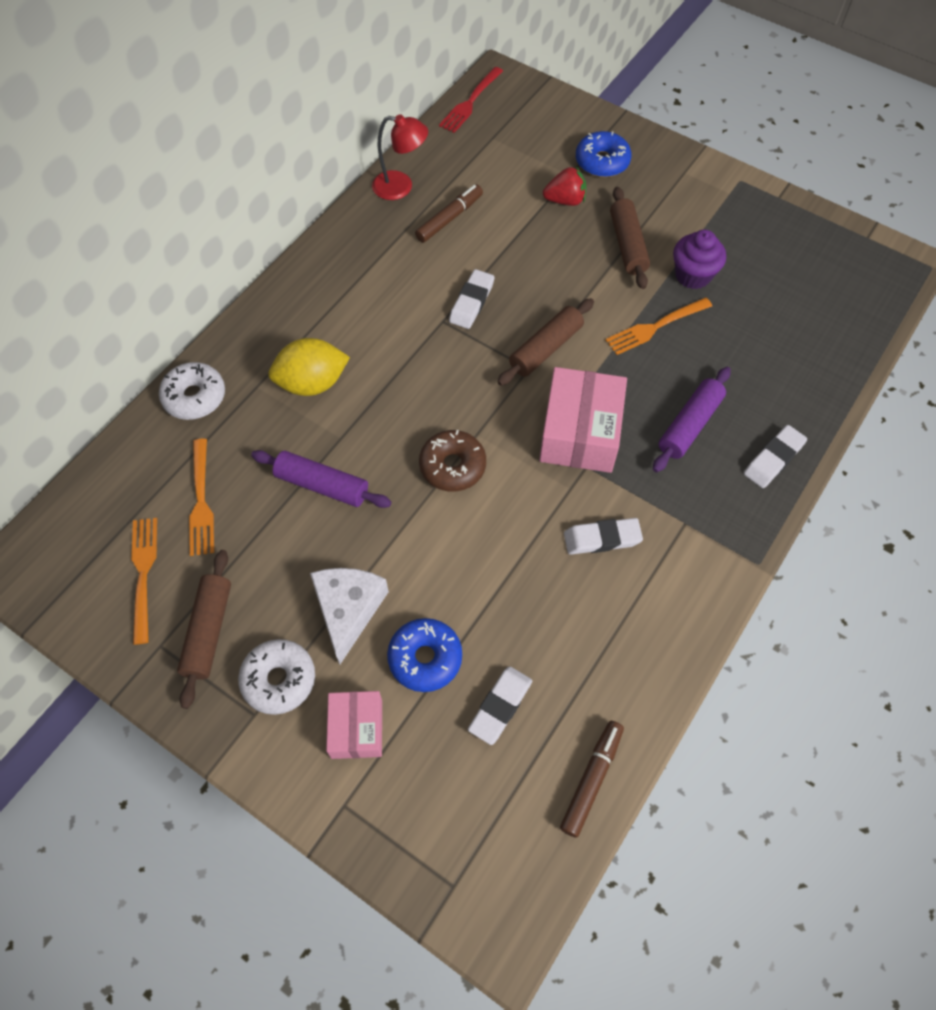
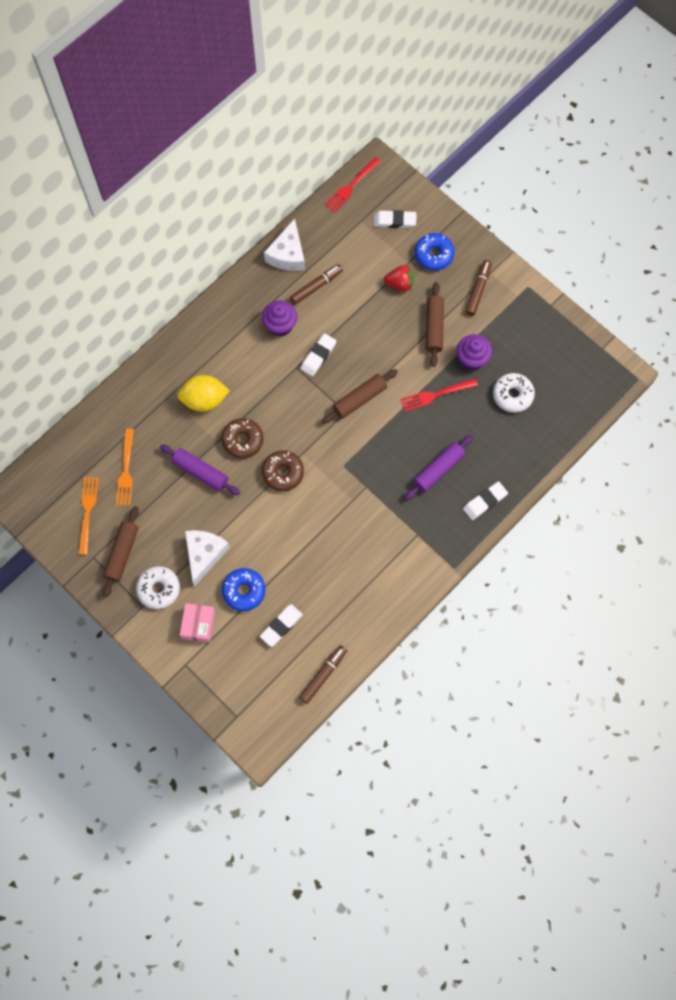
camera: 10 degrees right, 10 degrees up
(195, 397) = (129, 398): white donut -> white donut (512, 395)
(381, 430) = (243, 440): none -> brown donut
(401, 187) = (288, 254): red lamp -> white cheese
(408, 272) = (280, 325): none -> purple cupcake
(580, 433) = (367, 463): pink box -> none
(602, 538) = (364, 536): white eraser -> white eraser (394, 221)
(655, 327) = (435, 395): orange fork -> red fork
(674, 193) = (478, 290): none -> brown marker

